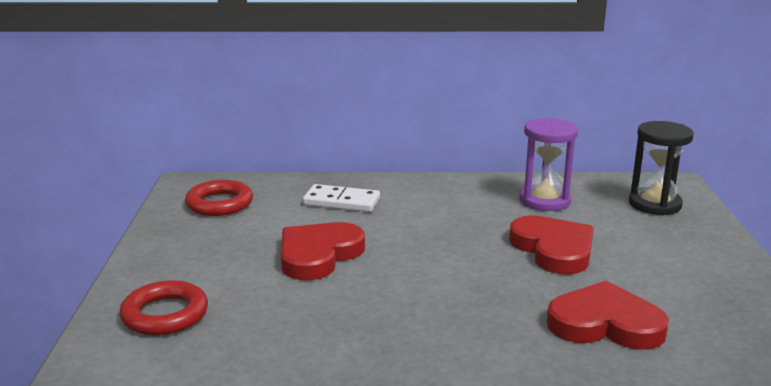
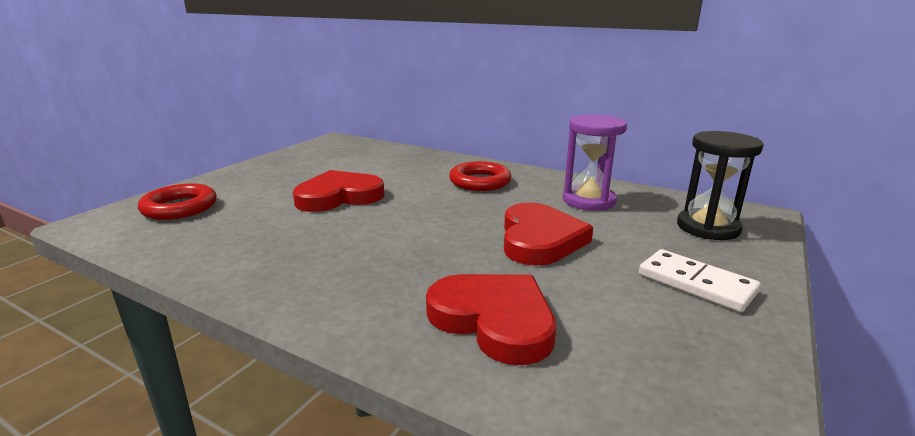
camera: 30 degrees right, 0 degrees up
(219, 204) = (332, 153): red ring -> red ring (480, 181)
(341, 202) = (414, 168): white domino -> white domino (696, 284)

